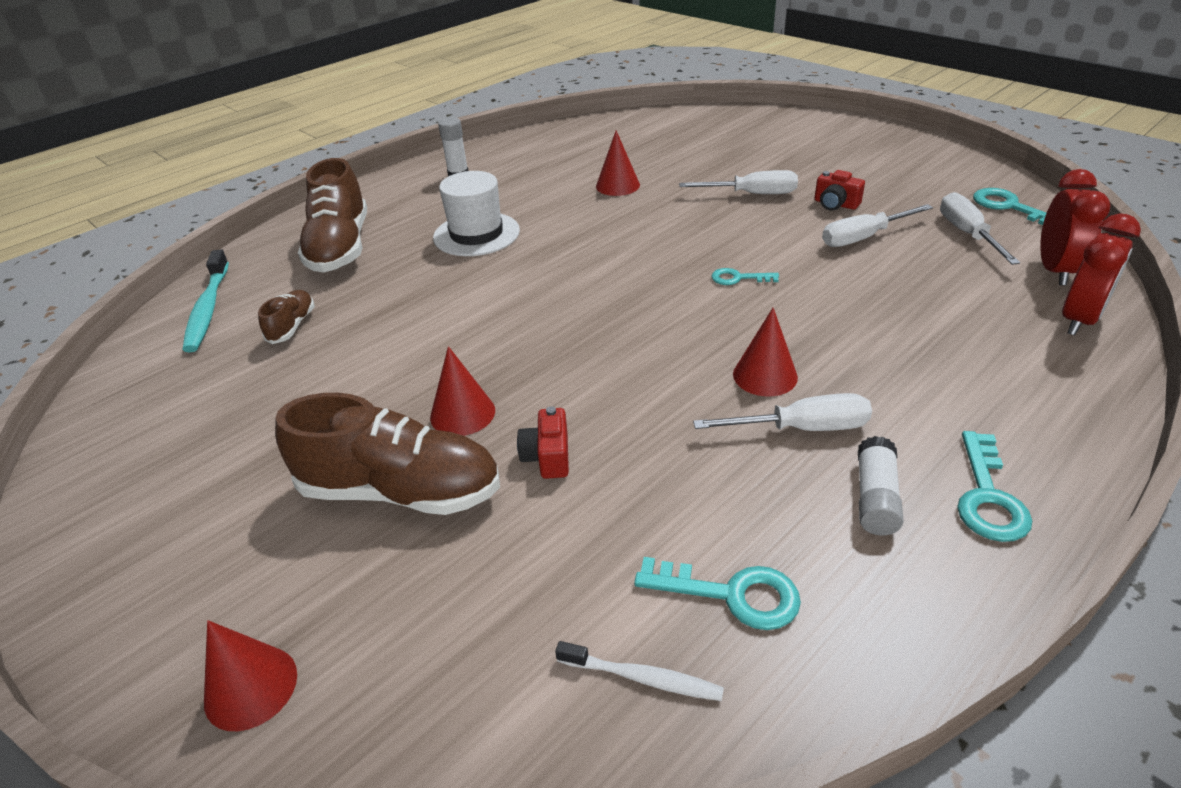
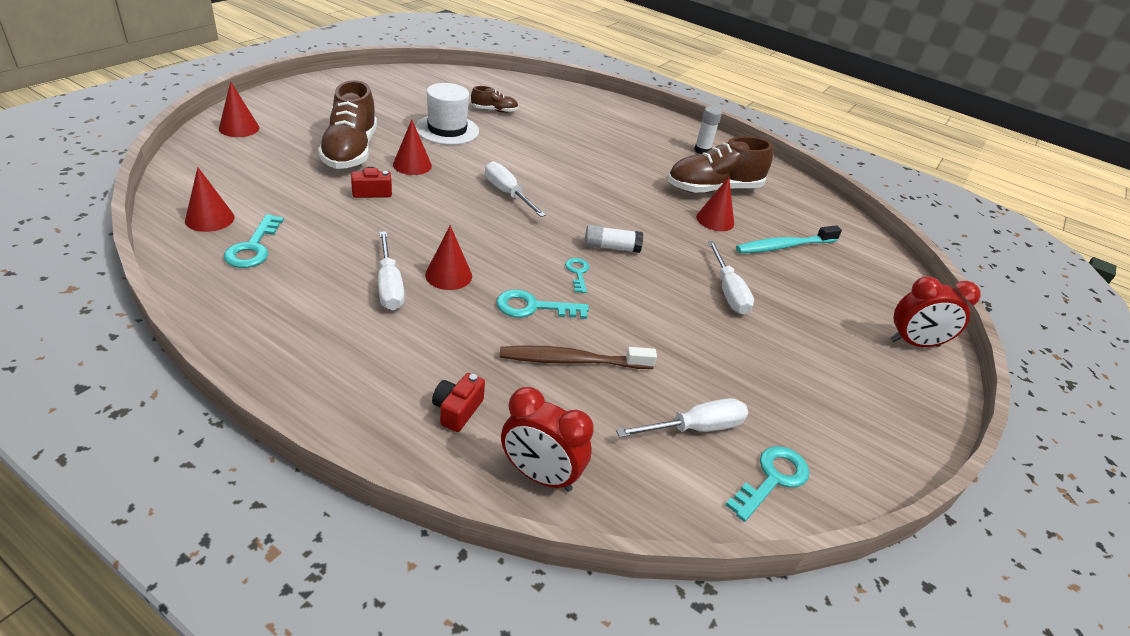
camera: 70 degrees right, 0 degrees up
(208, 309) = (509, 87): turquoise toothbrush -> turquoise toothbrush (784, 246)
(340, 248) = (584, 116): brown shoe -> brown shoe (713, 189)
(476, 234) = (615, 161): white hat -> white hat (447, 130)
(642, 678) = (209, 218): white toothbrush -> red cone
(835, 204) = (728, 342): red camera -> red camera (457, 410)
(863, 237) = (665, 351): white screwdriver -> white screwdriver (507, 193)
(875, 498) = (317, 308): white glue stick -> white glue stick (611, 247)
(901, 292) = (572, 361): none -> brown toothbrush
(988, 497) = (309, 360): turquoise key -> turquoise key (533, 307)
(1055, 270) = (634, 482): red clock -> red clock (914, 343)

